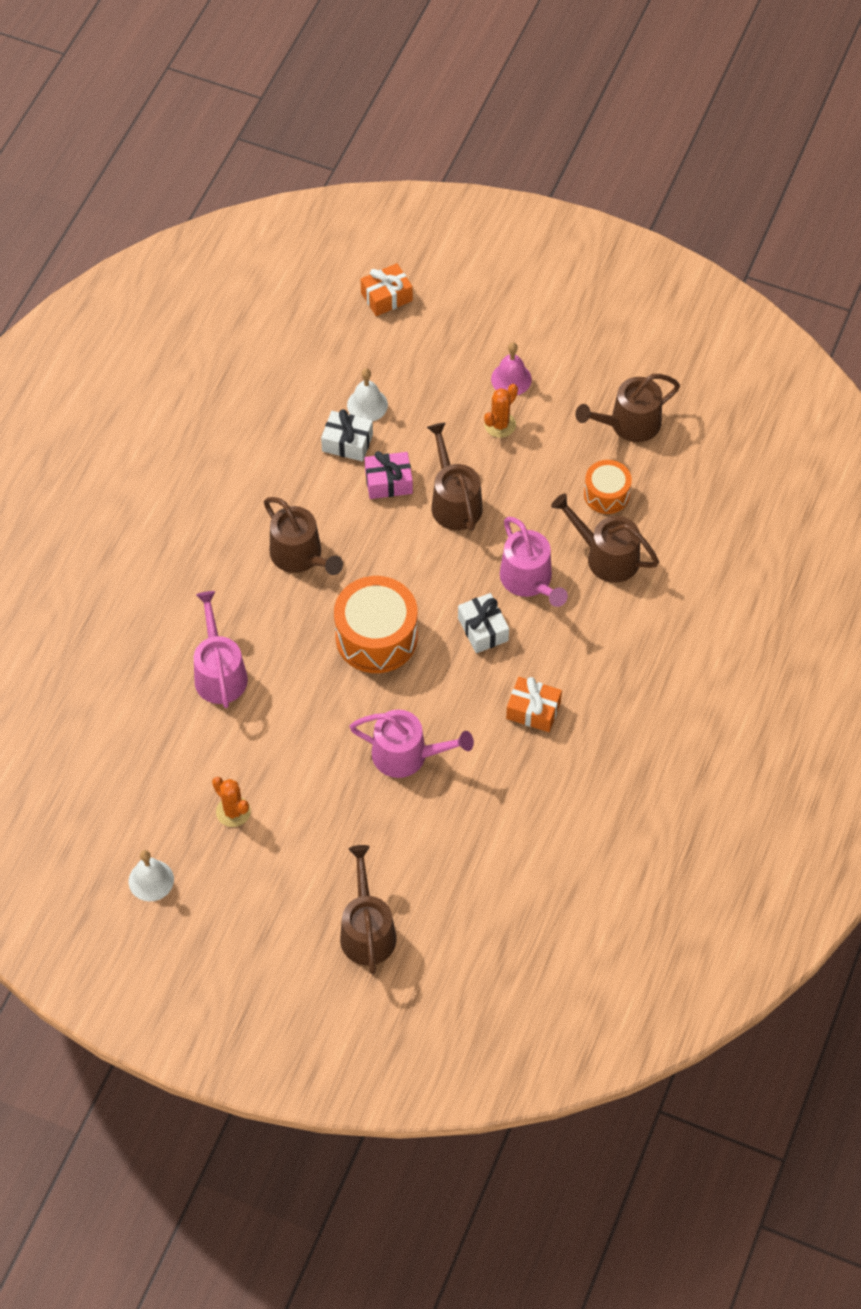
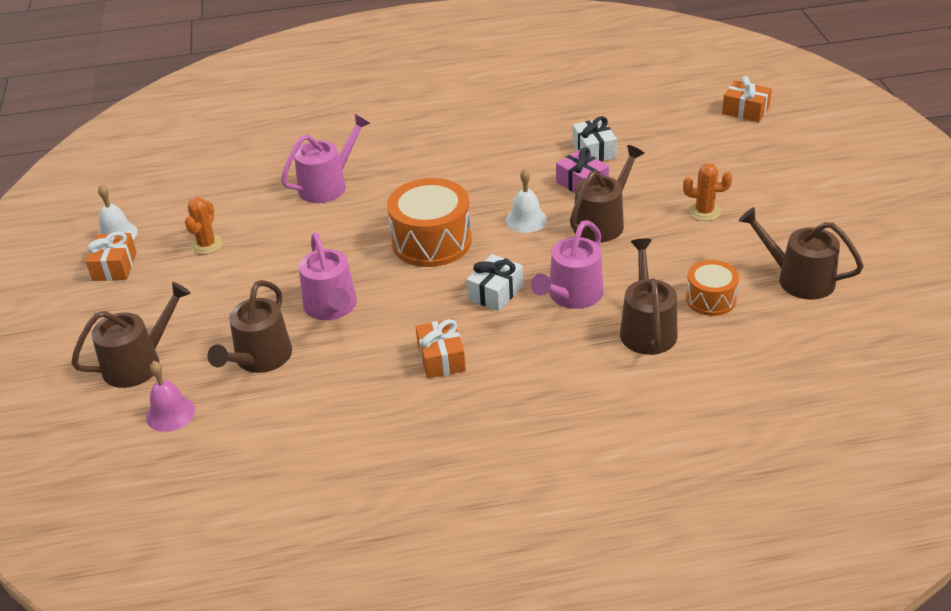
camera: 60 degrees right, 20 degrees down
(204, 900) = (114, 266): none -> orange gift
(300, 555) = (468, 174): brown watering can -> brown watering can (260, 358)
(367, 405) = (639, 144): white bell -> white bell (526, 220)
(511, 379) = (755, 197): pink bell -> pink bell (170, 413)

